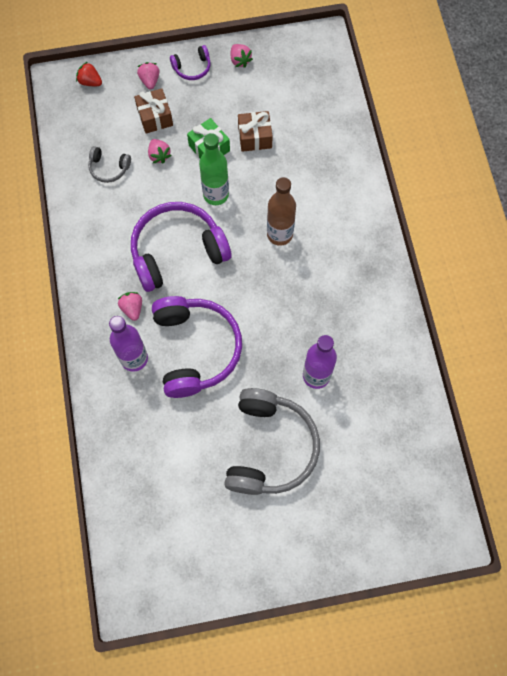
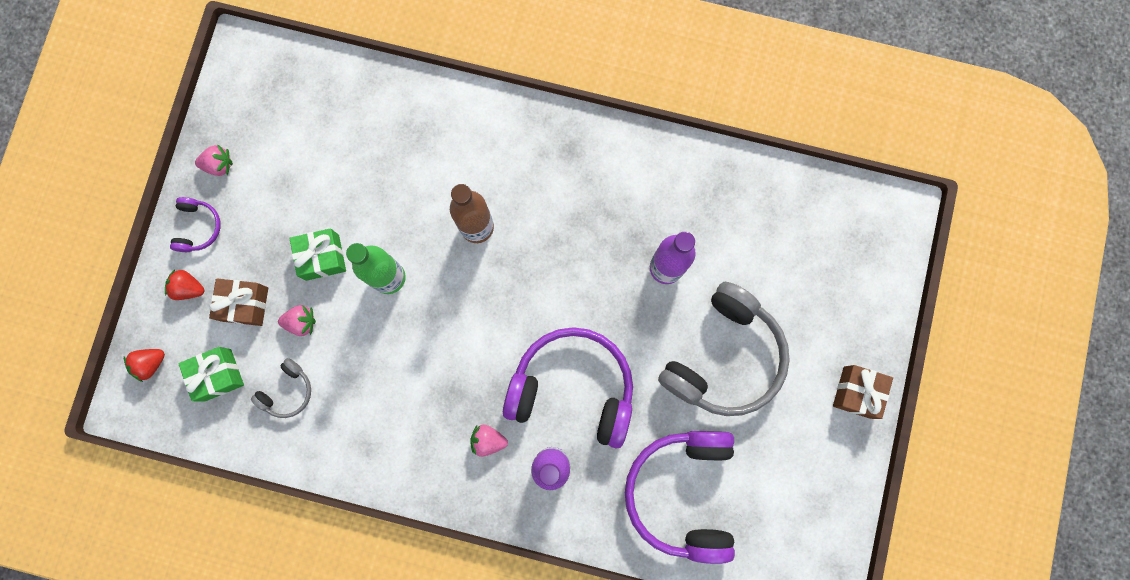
camera: 65 degrees left, 10 degrees up
(101, 123) = (218, 375): none -> green gift
(150, 80) = (189, 288): pink strawberry -> red strawberry
(177, 251) = (441, 356): purple headphones -> purple headphones (683, 492)
(255, 137) = (335, 196): brown gift -> brown gift (857, 392)
(269, 447) = (724, 357): grey headphones -> grey headphones turned 90 degrees clockwise

